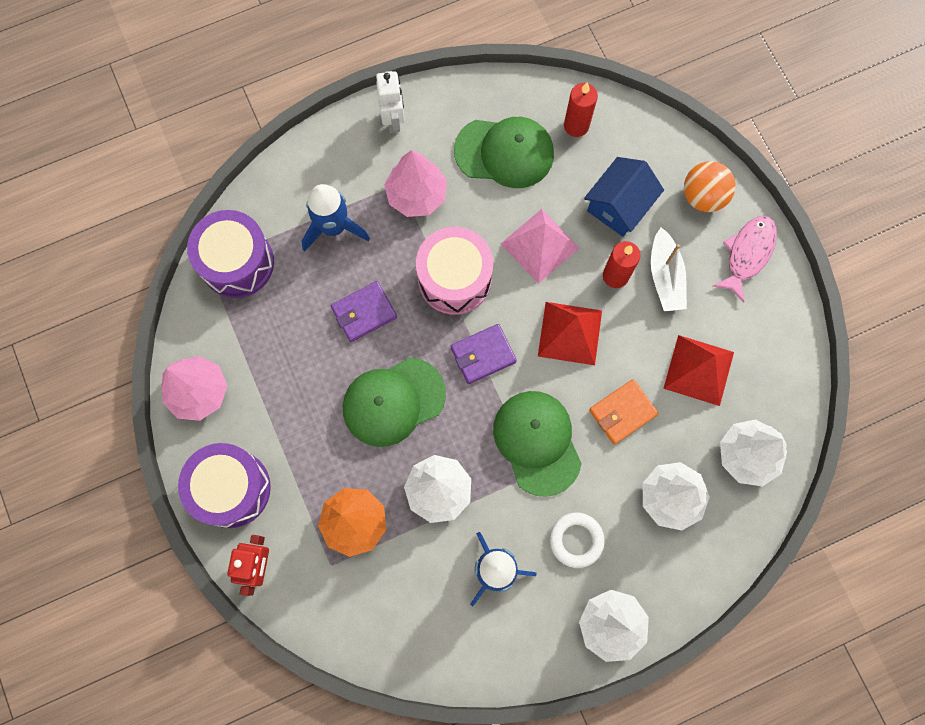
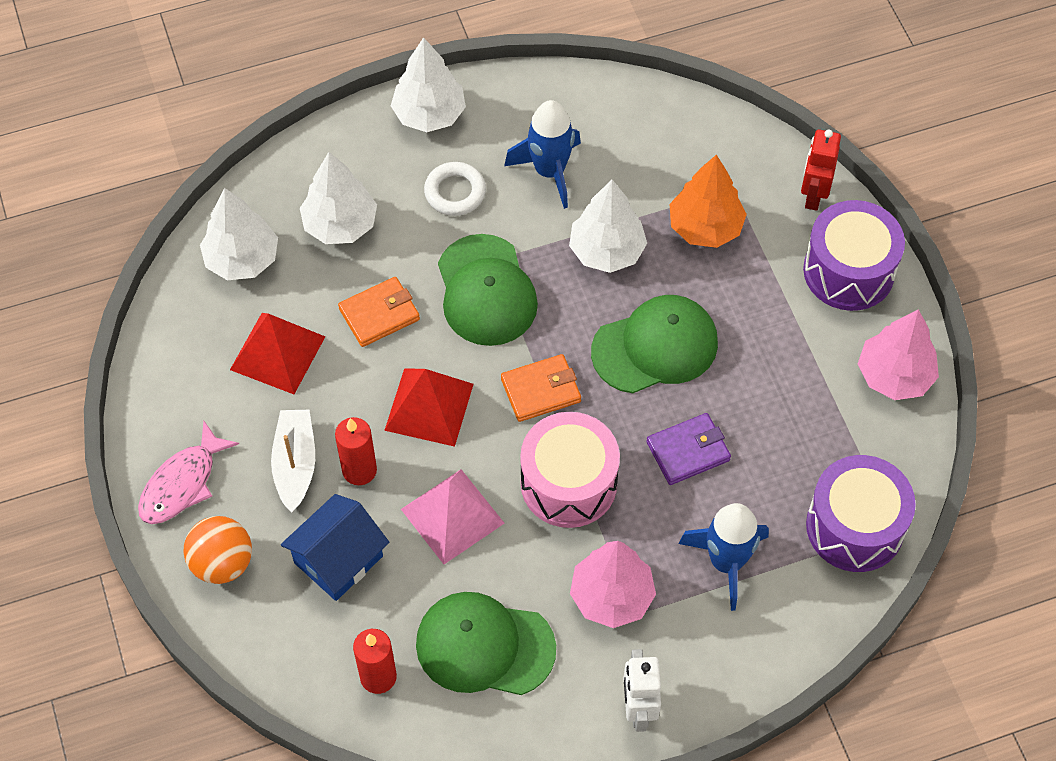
camera: 175 degrees left, 15 degrees down
(483, 355) = (541, 390): purple wallet -> orange wallet

